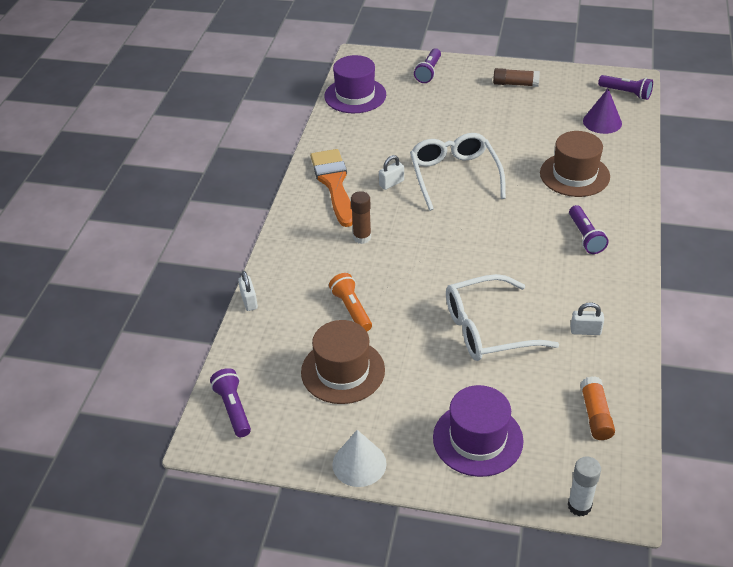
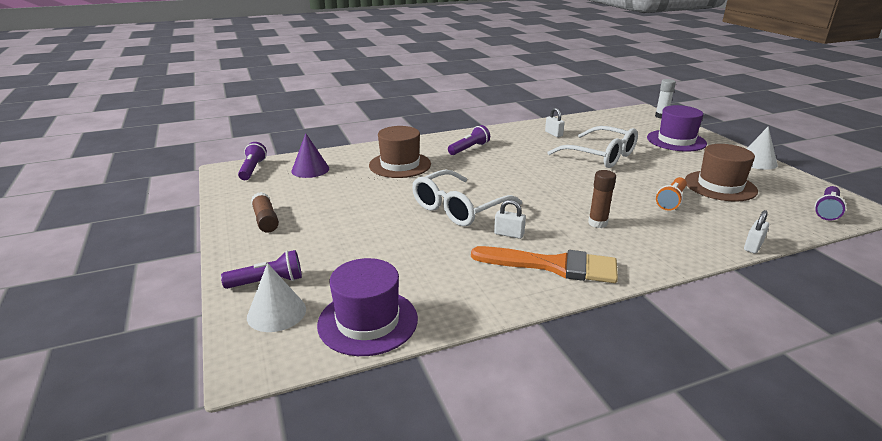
camera: 125 degrees left, 15 degrees down
(334, 184) = (553, 266): orange brush -> orange brush turned 120 degrees counterclockwise
(393, 70) = (276, 312): none -> white cone
(595, 415) = (606, 122): orange glue stick -> none

